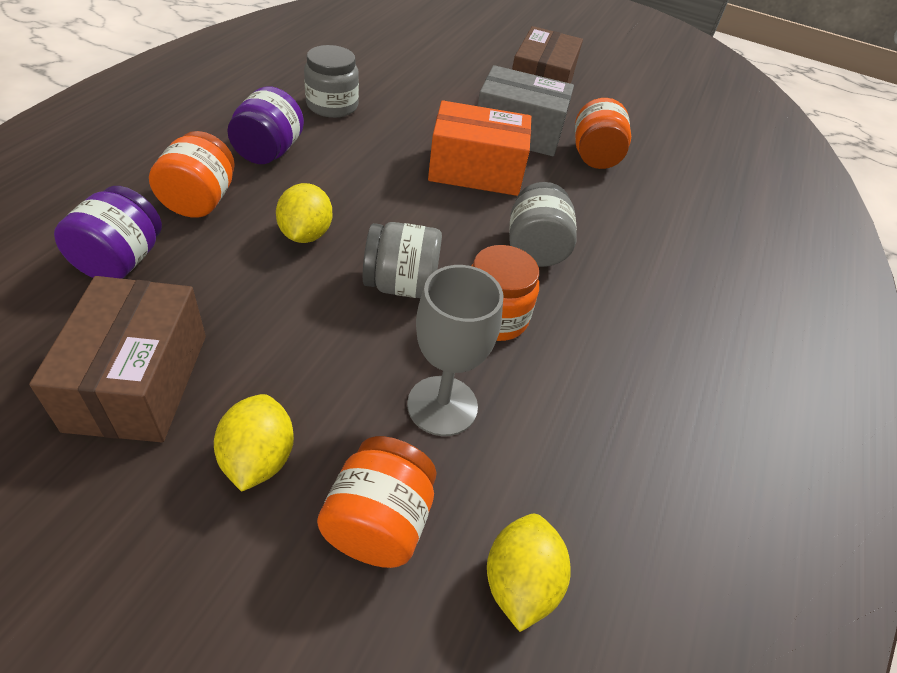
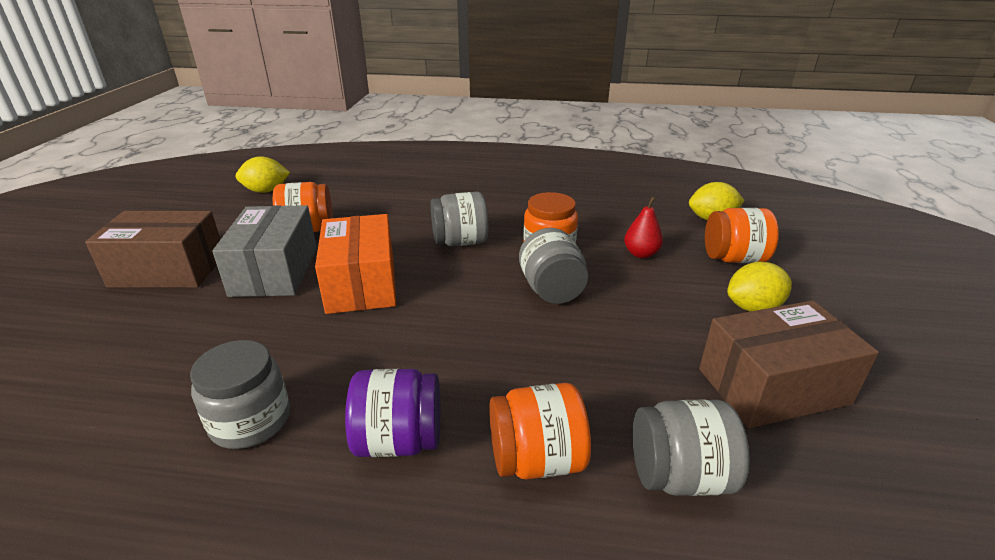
camera: 100 degrees left, 15 degrees down
(121, 261) = (679, 475): purple jar -> grey jar
(305, 234) = (531, 357): yellow lemon -> yellow lemon (266, 191)
(442, 405) = (641, 254): grey goblet -> red pear

